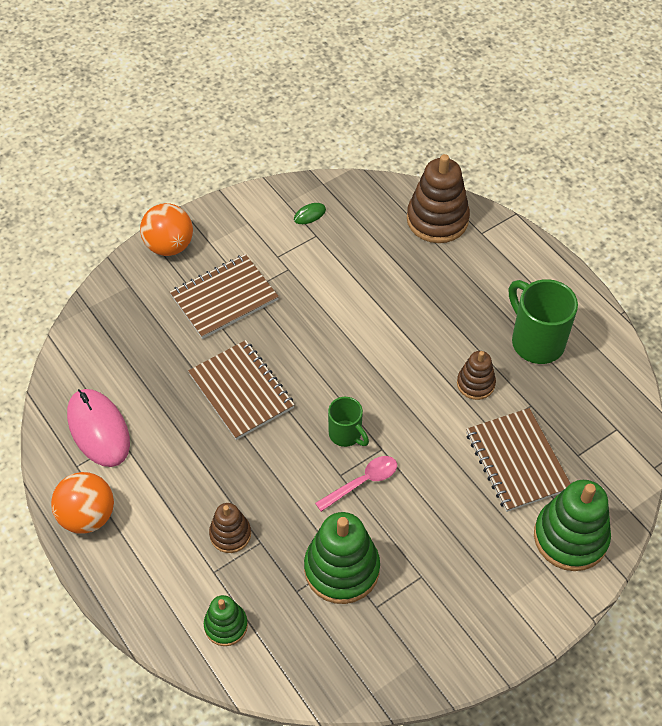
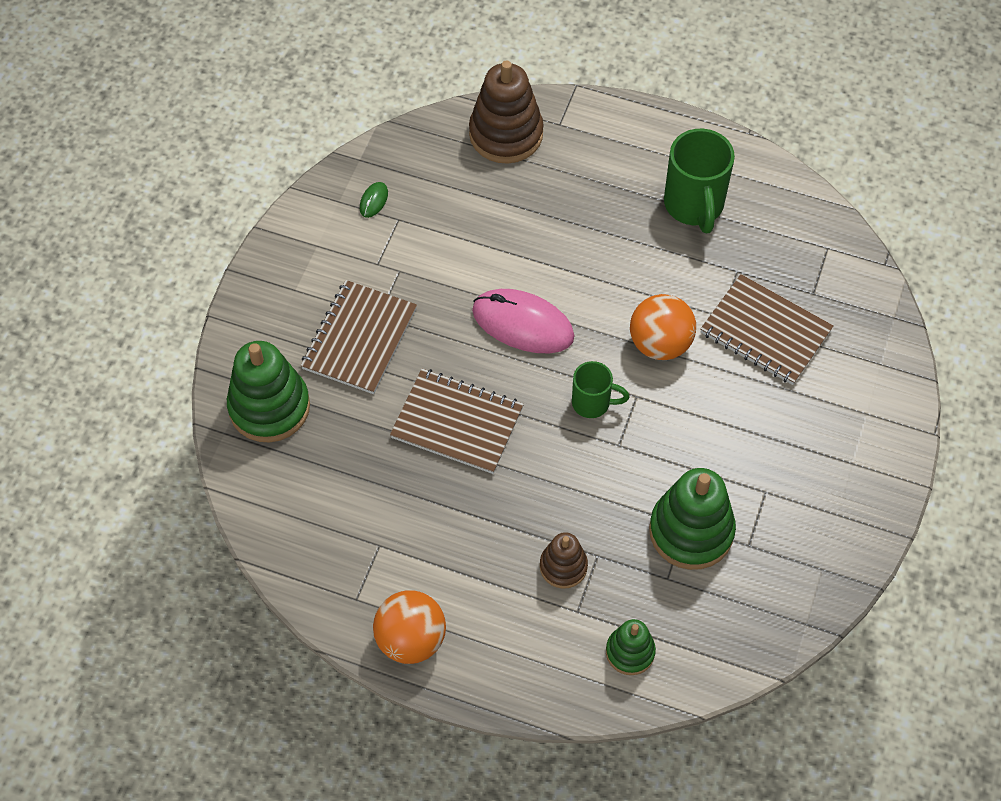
camera: 35 degrees left, 5 degrees up
(98, 429) = (346, 549): pink mouse -> pink mouse (523, 324)
(169, 246) = (254, 318): orange ball -> orange ball (660, 344)
(362, 482) = (644, 438): pink spoon -> none
(475, 384) = (672, 280): brown stacking toy -> none
(536, 341) = (694, 205): green mug -> green mug turned 120 degrees counterclockwise
(570, 537) = (863, 373): green stacking toy -> green stacking toy (269, 407)

